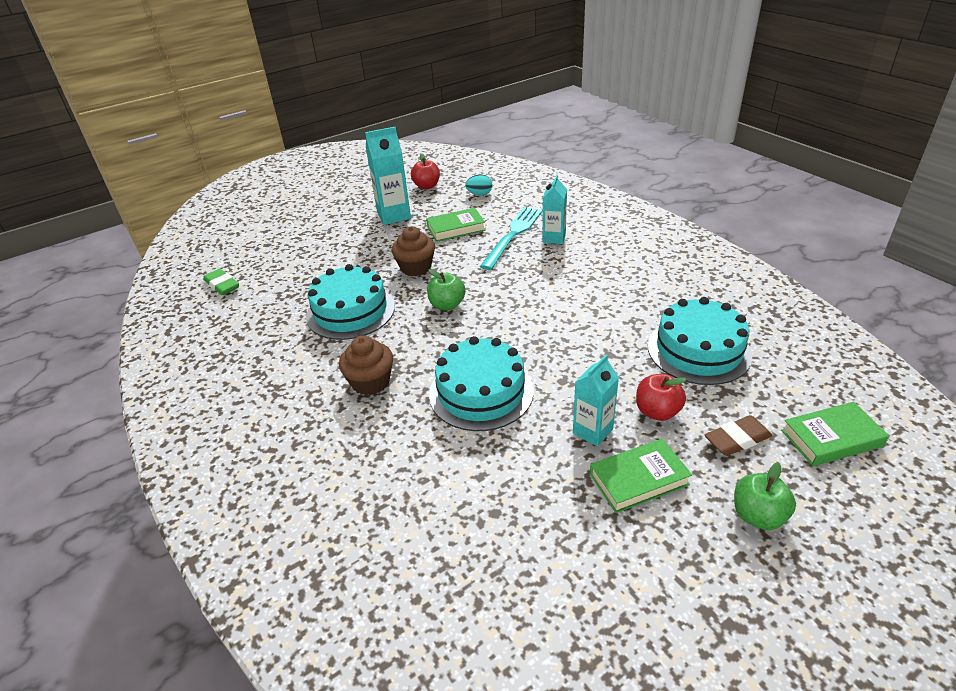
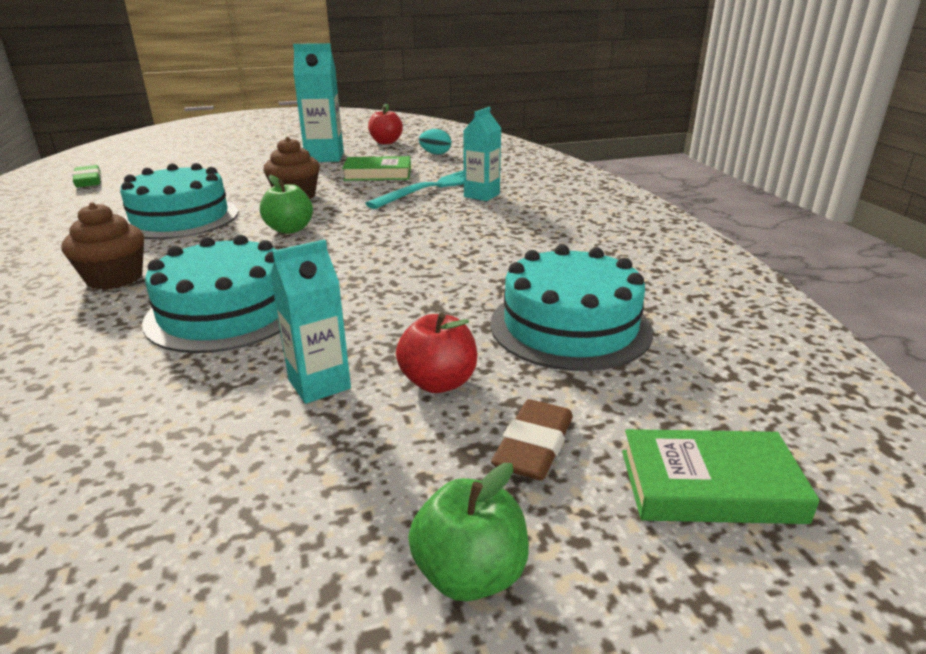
camera: 15 degrees right, 10 degrees down
(638, 479) = (320, 461): green book -> none
(737, 439) = (533, 446): brown eraser -> brown eraser turned 60 degrees counterclockwise

